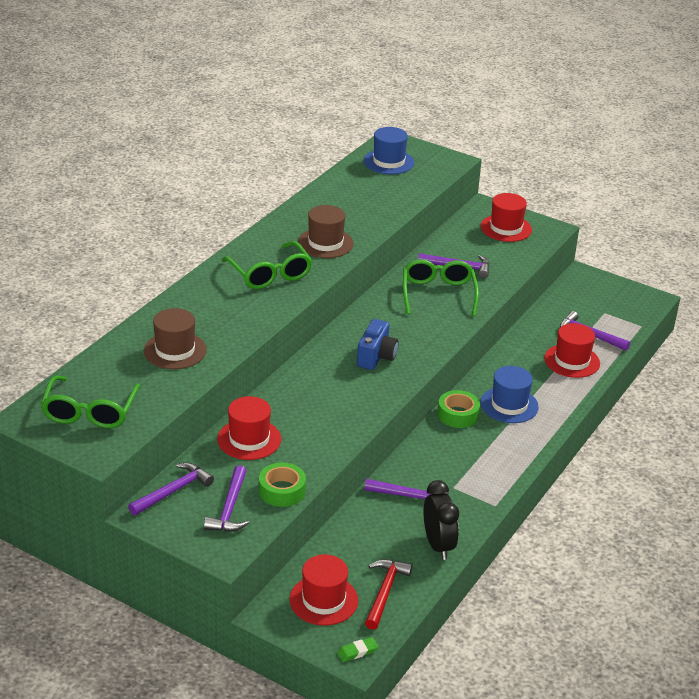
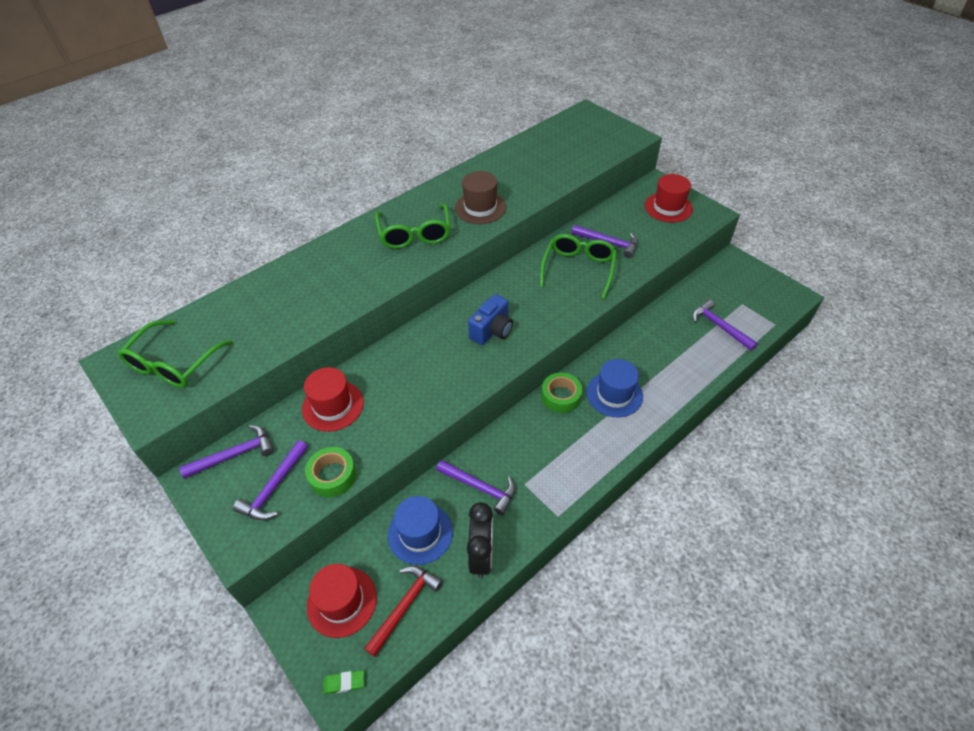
camera: 20 degrees right, 15 degrees up
(175, 350) = (287, 305): brown hat -> none
(389, 162) = (574, 132): blue hat -> blue hat (420, 533)
(572, 361) = (693, 353): red hat -> none

